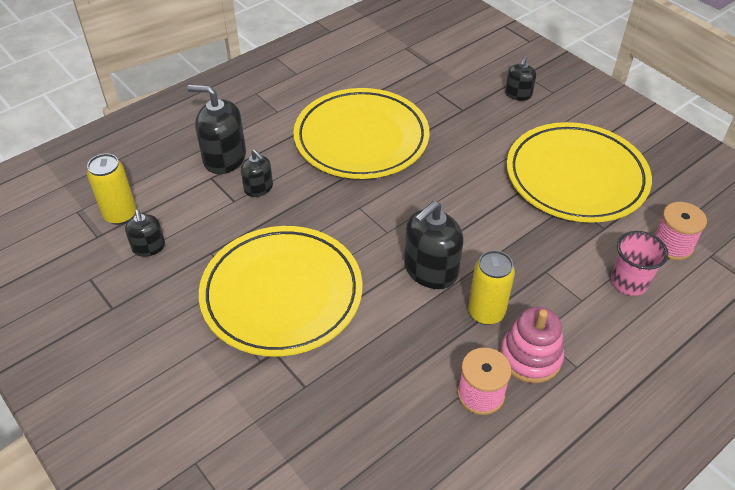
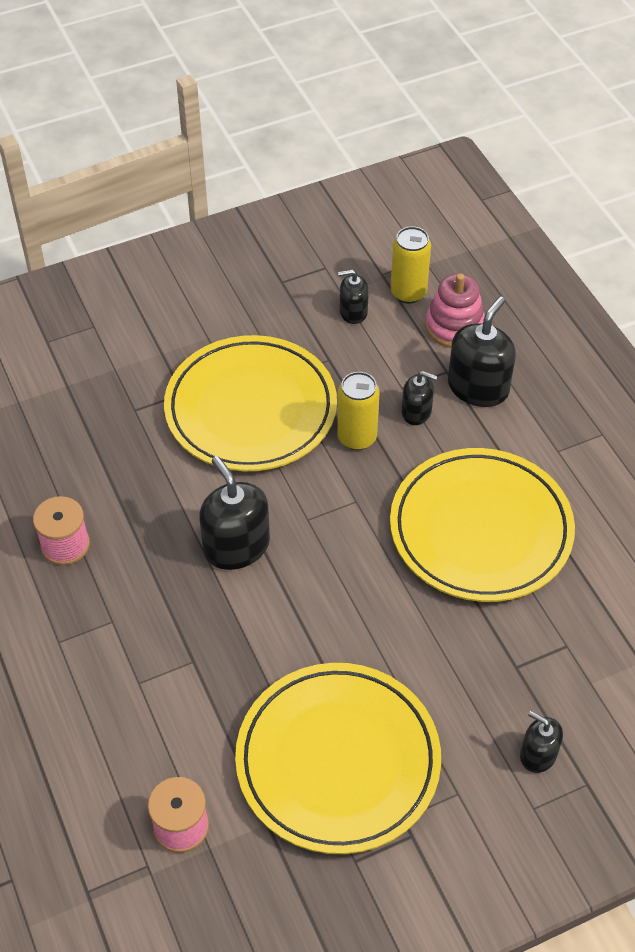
camera: 105 degrees right, 5 degrees up
(258, 188) = (416, 412): black soap dispenser -> black soap dispenser turned 135 degrees counterclockwise
(486, 312) = (159, 581): yellow can -> yellow can (357, 437)
(530, 357) = (88, 603): pink stacking toy -> pink stacking toy (454, 326)
(629, 282) = (144, 745): pink cup -> none

